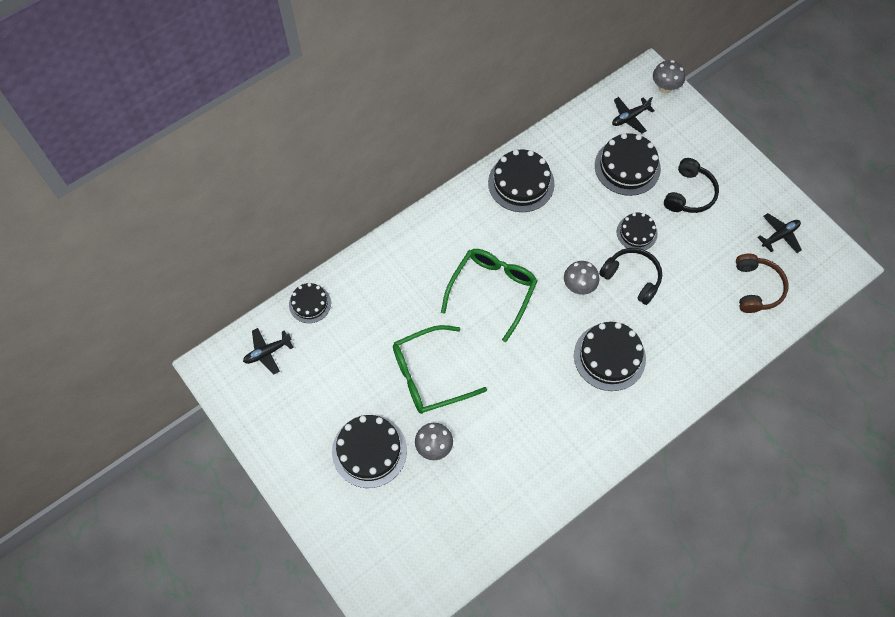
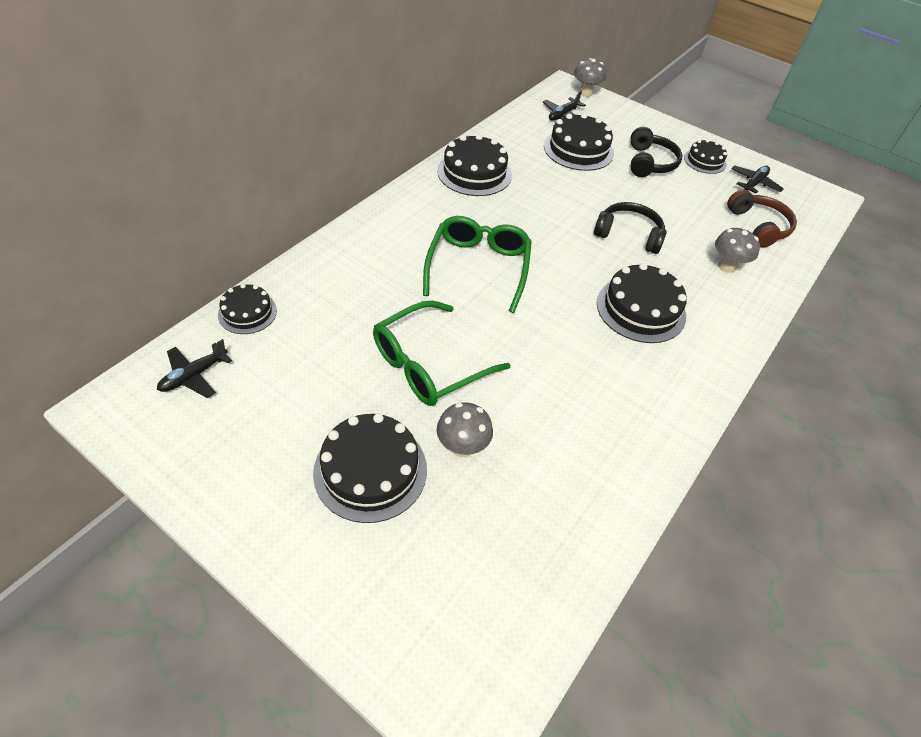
camera: 20 degrees left, 15 degrees down
(578, 287) = (575, 250): grey mushroom -> grey mushroom (726, 266)
(636, 233) = (614, 198): black cake -> black cake (705, 161)

